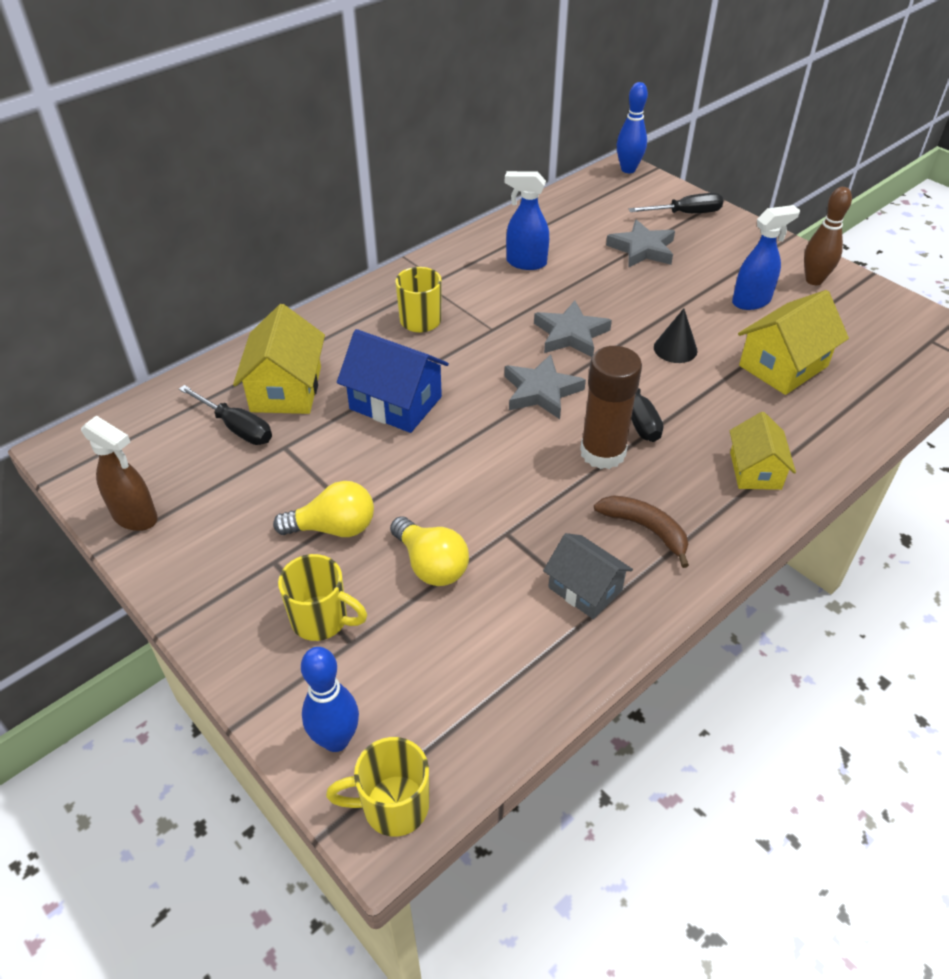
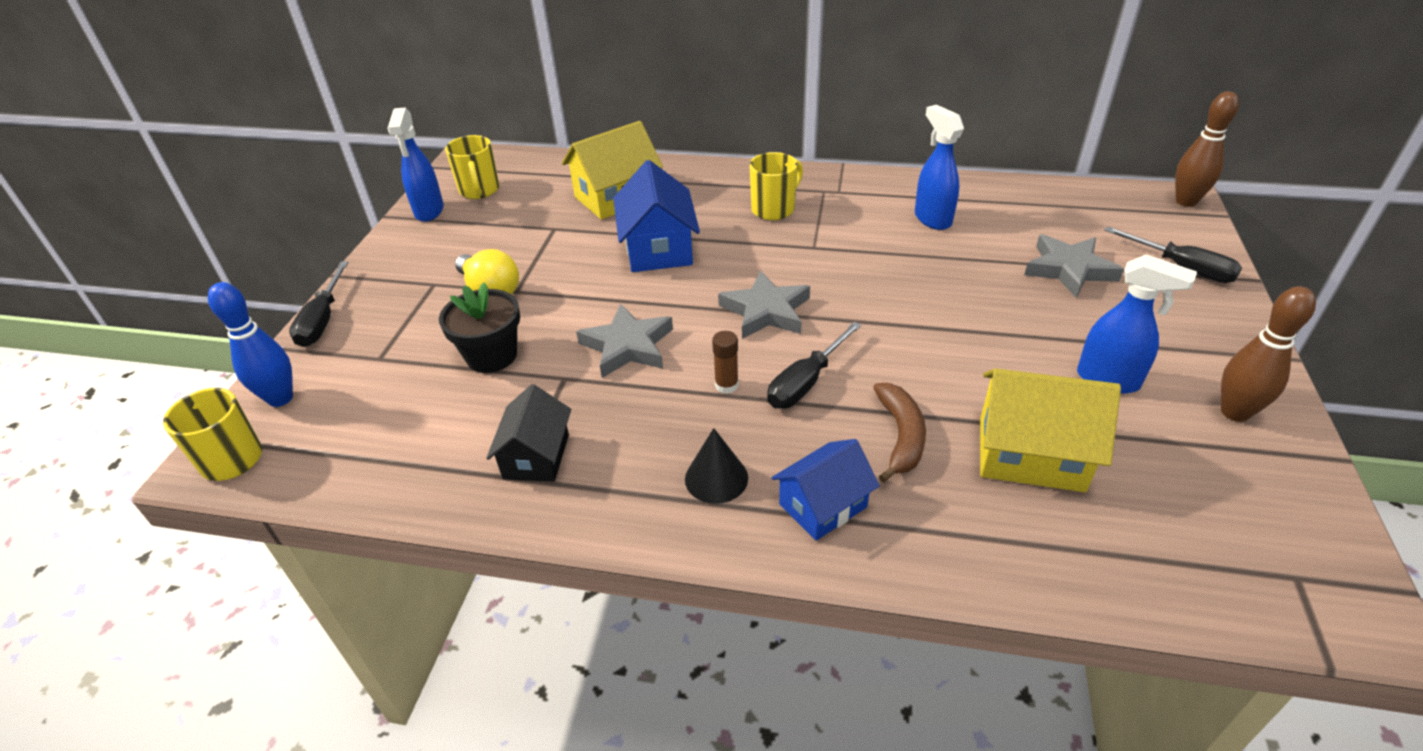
camera: 55 degrees right, 5 degrees down
(135, 517) = (429, 211): brown spray bottle -> blue spray bottle
(237, 427) = (553, 200): black screwdriver -> black screwdriver (323, 320)
(321, 620) = (392, 333): yellow mug -> yellow mug (479, 191)
(431, 565) = (491, 356): yellow light bulb -> black flower pot
(570, 334) = (868, 290): grey star -> grey star (627, 346)
(585, 589) = (536, 456): grey house -> black house
(602, 452) = (726, 385): brown glue stick -> brown glue stick, size x0.45
(628, 169) = (1186, 201): blue bowling pin -> brown bowling pin
(645, 529) = (650, 461): brown banana -> brown banana (900, 436)
(675, 349) = (942, 362): black cone -> black cone (716, 478)
(755, 470) = (823, 505): yellow house -> blue house

